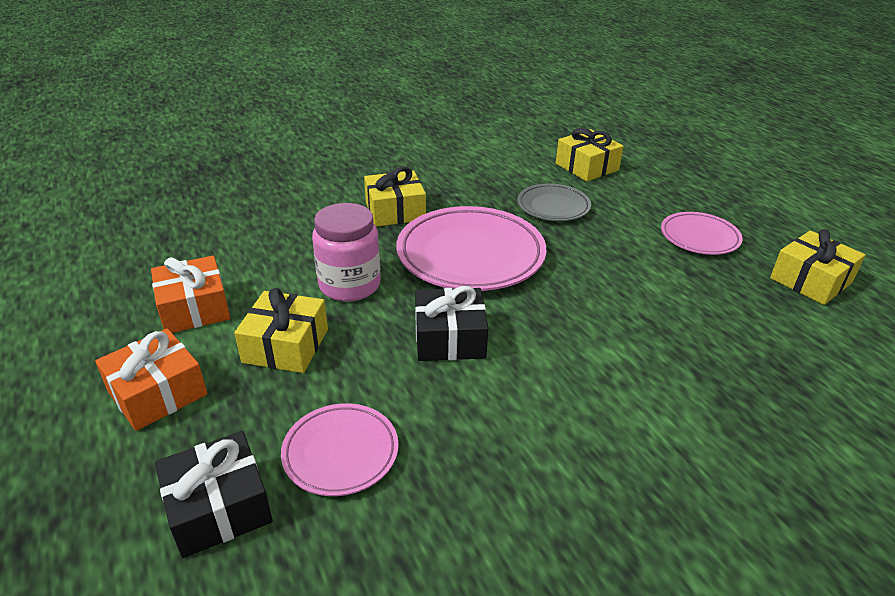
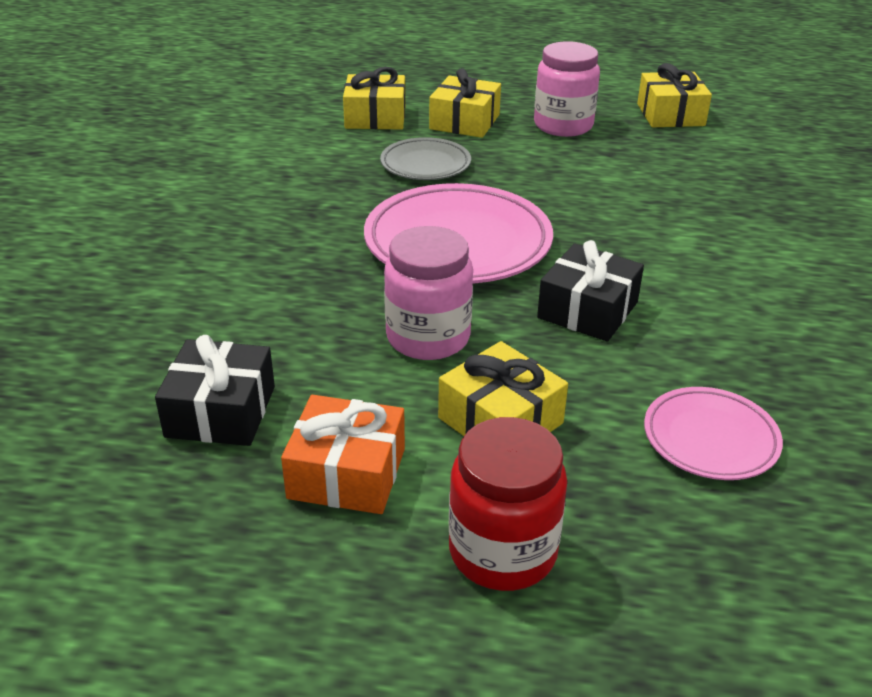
camera: 55 degrees left, 0 degrees up
(157, 393) = (502, 552): orange gift -> red jar
(219, 507) = (738, 549): black gift -> black gift (221, 411)
(395, 211) = (309, 254): yellow gift -> yellow gift (464, 122)
(699, 237) = (563, 125): pink plate -> pink jar

